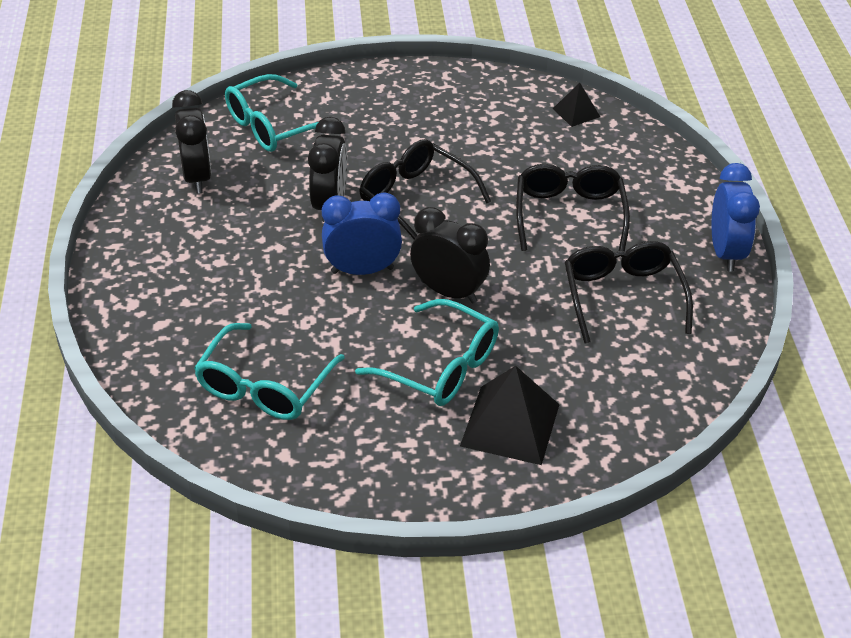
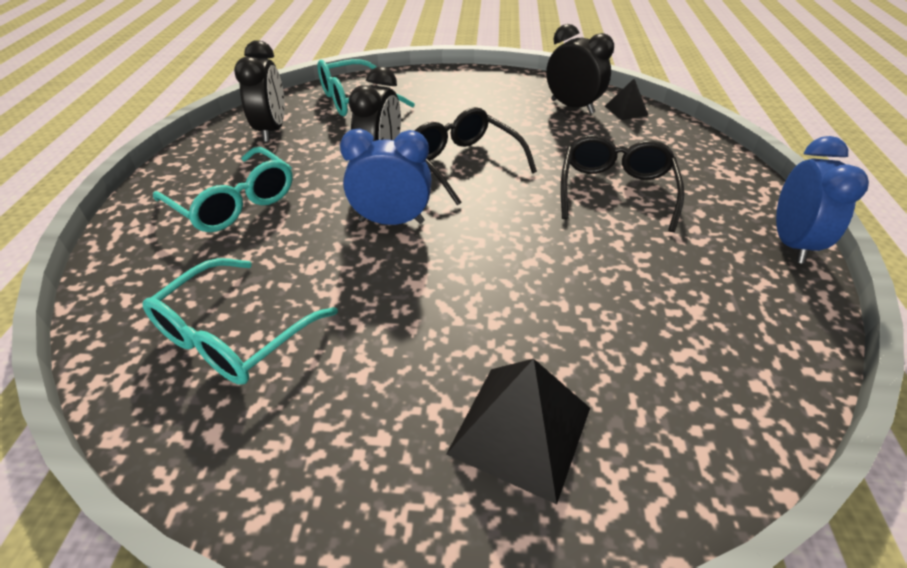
camera: 10 degrees right, 0 degrees up
(440, 366) = (446, 336): turquoise glasses -> turquoise glasses (234, 202)
(448, 292) = (476, 252): black clock -> black clock (572, 107)
(623, 297) = (674, 279): black glasses -> none

